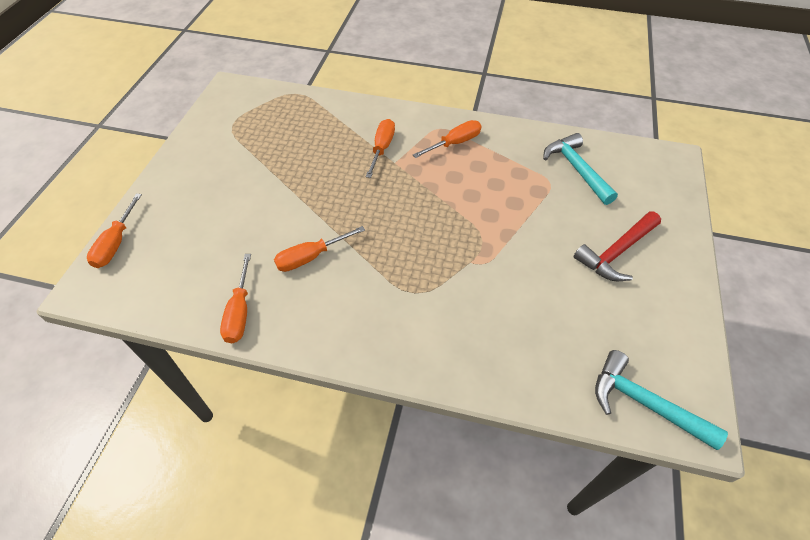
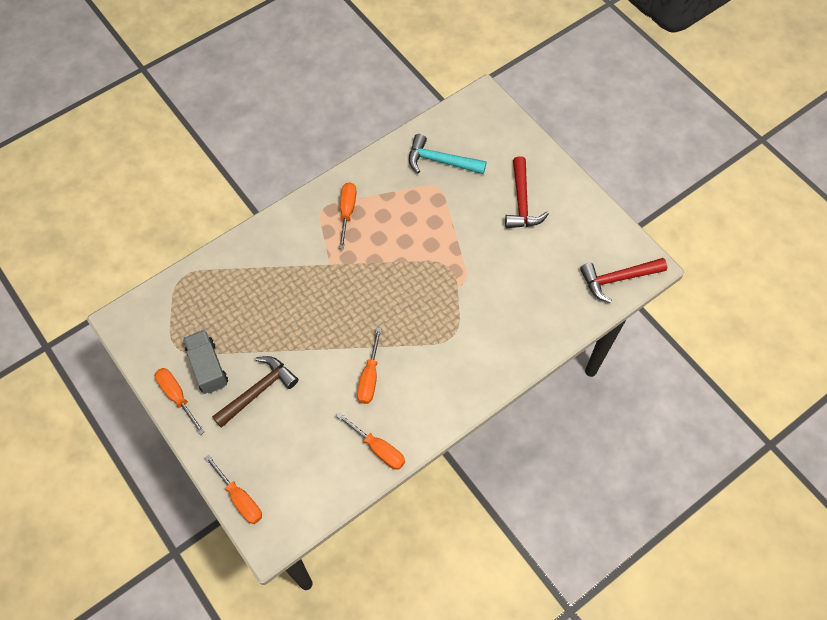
camera: 50 degrees left, 10 degrees up
(229, 151) = (208, 367): none -> grey truck
(232, 192) = (258, 391): none -> brown hammer
(382, 148) = (307, 261): orange screwdriver -> orange screwdriver (177, 396)
(644, 403) = (617, 279): turquoise hammer -> red hammer

